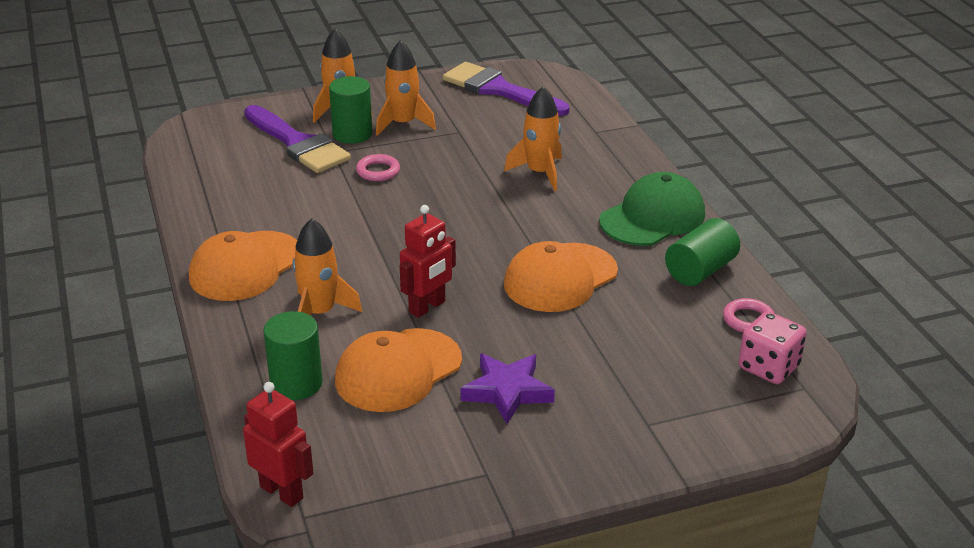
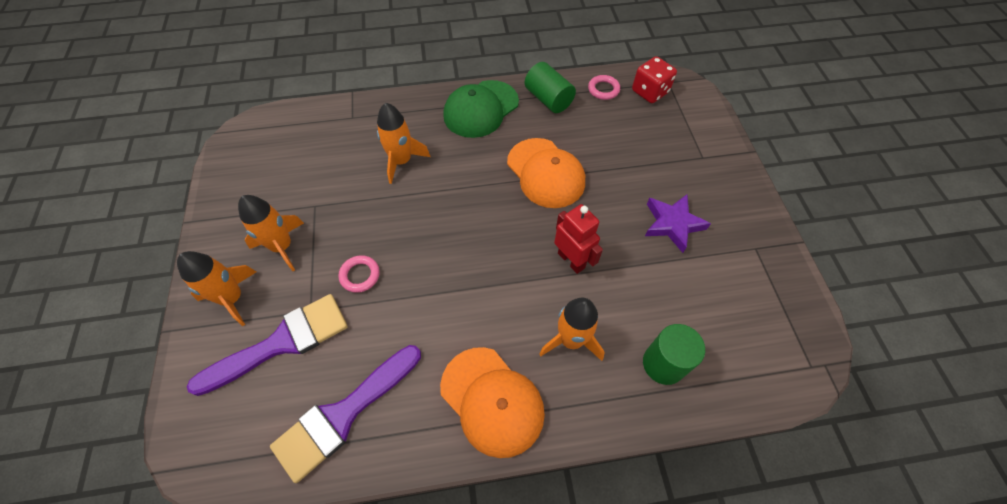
camera: 80 degrees left, 25 degrees up
(282, 492) = (789, 380): red robot -> none
(352, 134) = (283, 291): green cylinder -> none
(398, 370) = (648, 289): orange cap -> none
(499, 90) = (254, 167): purple brush -> purple brush (343, 415)
(653, 217) = (480, 109): green cap -> green cap turned 105 degrees counterclockwise
(768, 367) = (650, 92): pink dice -> red dice

